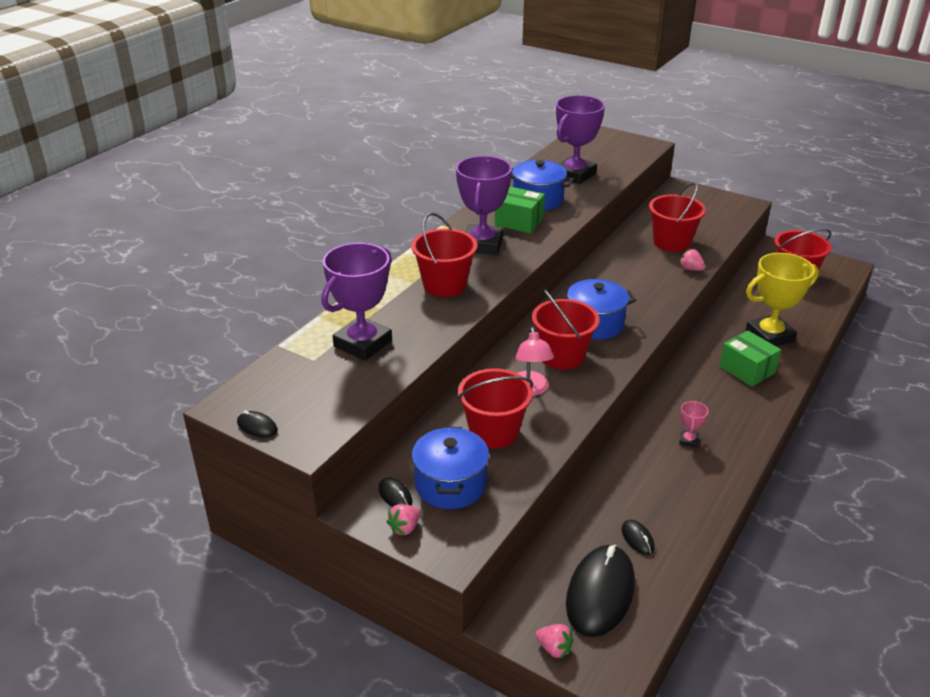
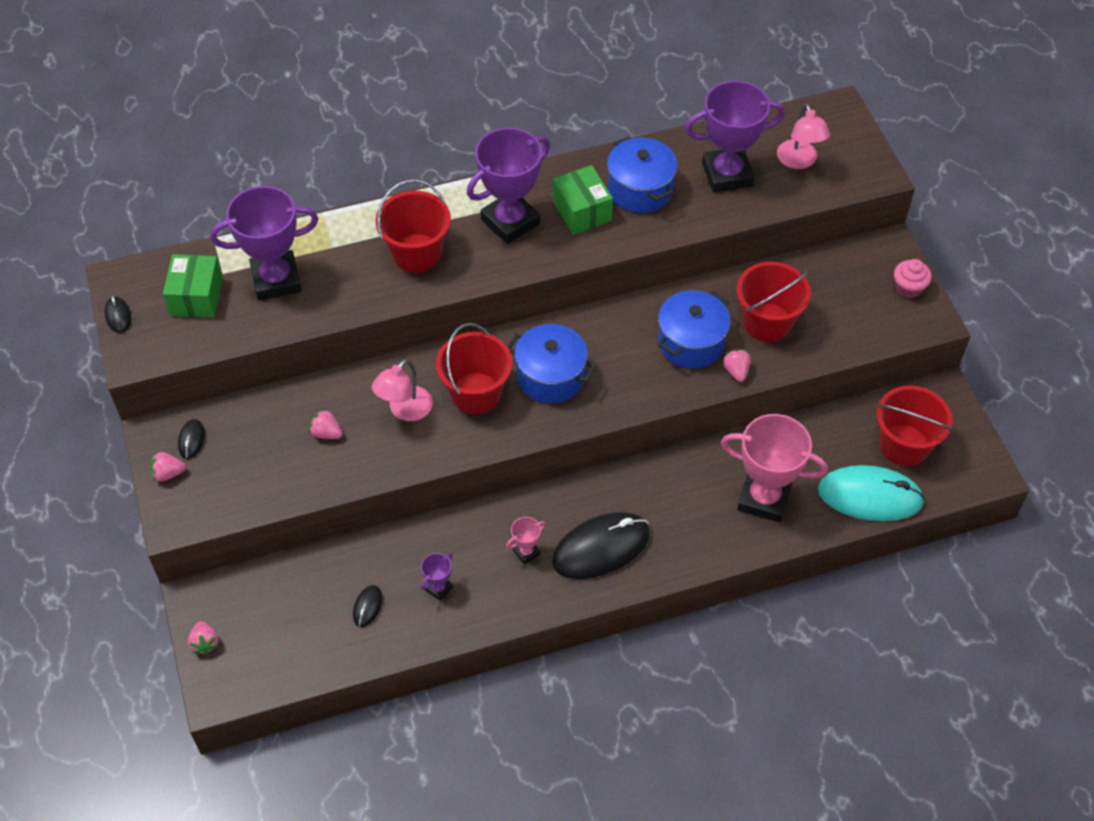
camera: 40 degrees right, 20 degrees up
(450, 484) = (239, 459): blue pot -> blue pot (691, 342)
(494, 432) = (326, 433): red bucket -> pink strawberry
(600, 593) = (285, 628): black mouse -> black mouse (601, 548)
(603, 155) = (799, 161): none -> pink lamp
(666, 496) = (438, 588): none -> purple trophy
(714, 198) = (908, 288): none -> pink cupcake
(747, 370) = (684, 519): green box -> green box (196, 297)
(769, 336) = (764, 498): yellow trophy -> pink trophy
(815, 305) = (870, 496): none -> turquoise mouse

